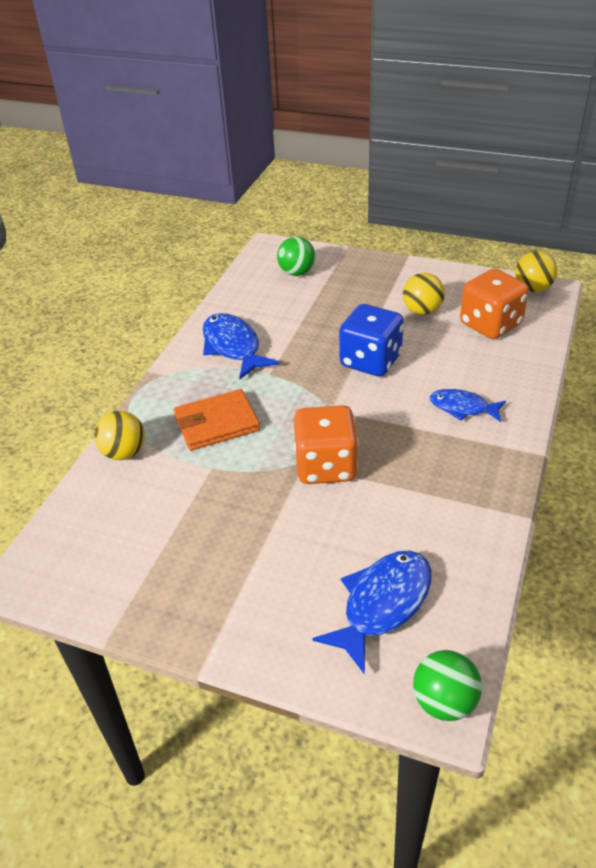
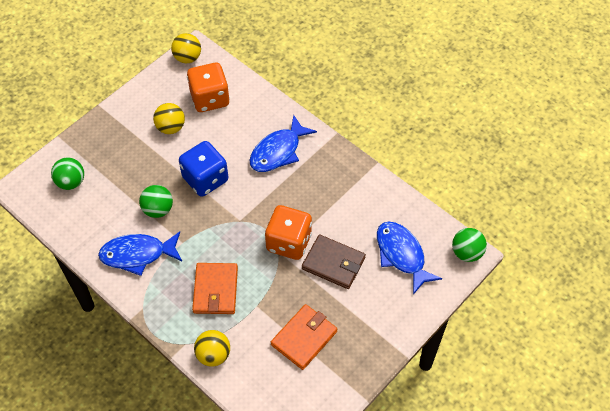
camera: 70 degrees left, 15 degrees up
(182, 532) = (304, 338): none -> orange wallet
(302, 340) = (158, 209): none -> green ball
(319, 524) = (333, 263): none -> brown wallet
(462, 408) = (278, 151): blue fish -> blue fish, size x1.56

